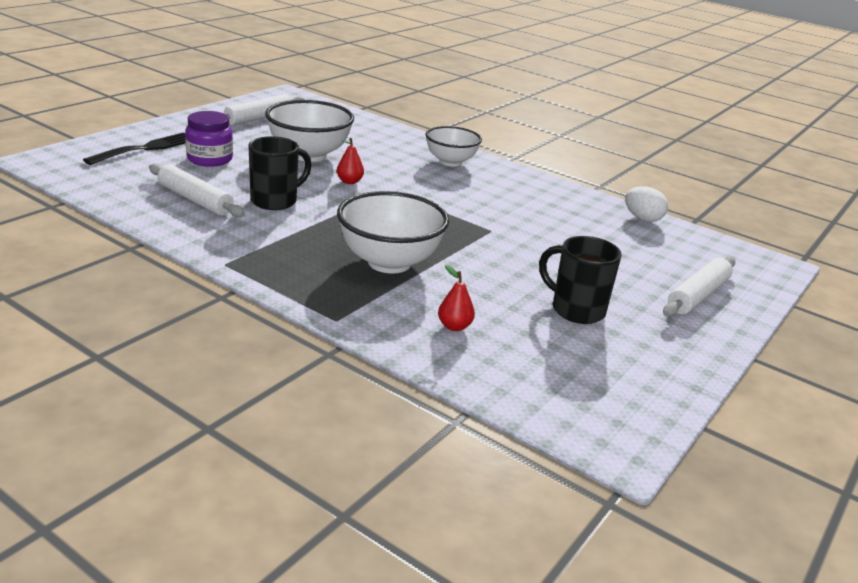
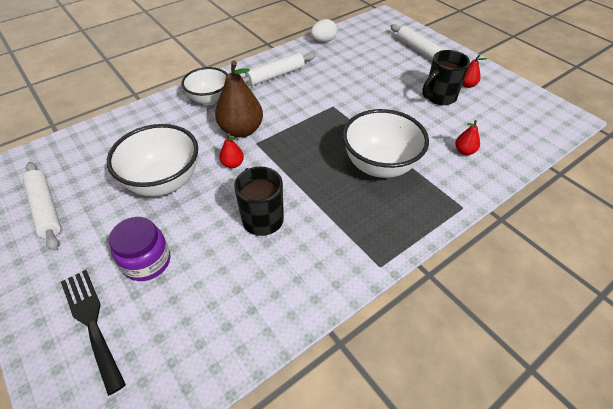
camera: 70 degrees left, 20 degrees up
(195, 200) = (247, 280): white rolling pin -> white rolling pin (275, 75)
(407, 182) = (241, 130): none -> brown pear
(634, 338) = (467, 85): none -> red pear

